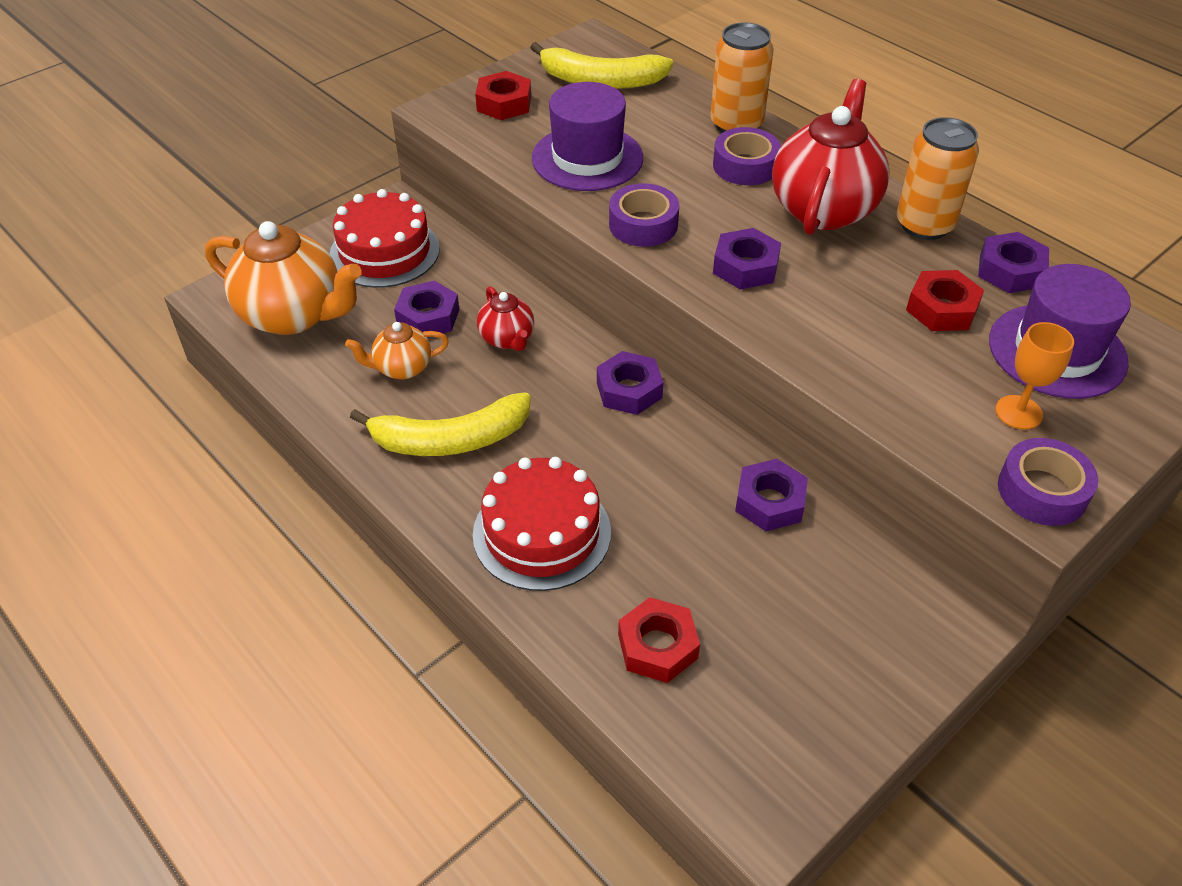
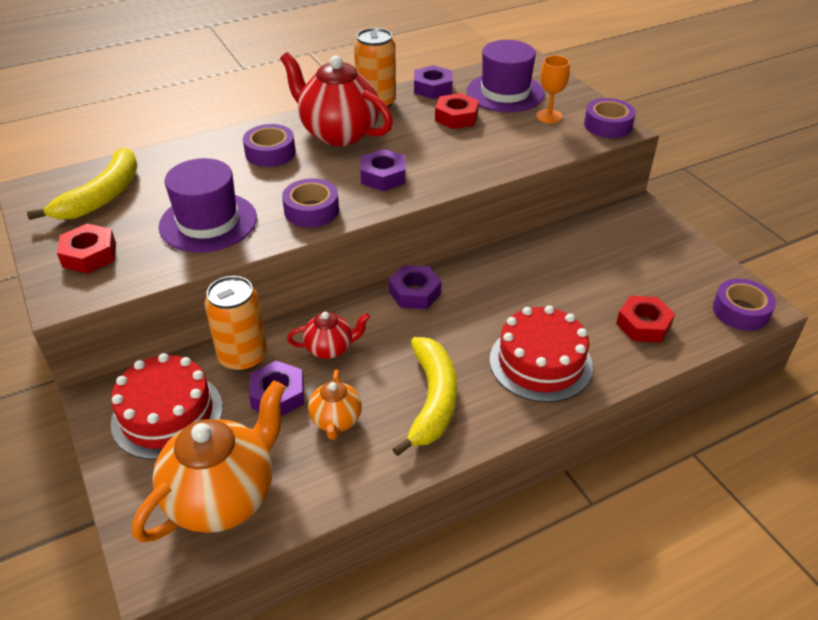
camera: 75 degrees left, 5 degrees down
(736, 124) = (217, 146): orange can -> orange can (243, 357)
(741, 785) = (740, 311): none -> purple tape
(770, 502) = (536, 252): purple nut -> none

